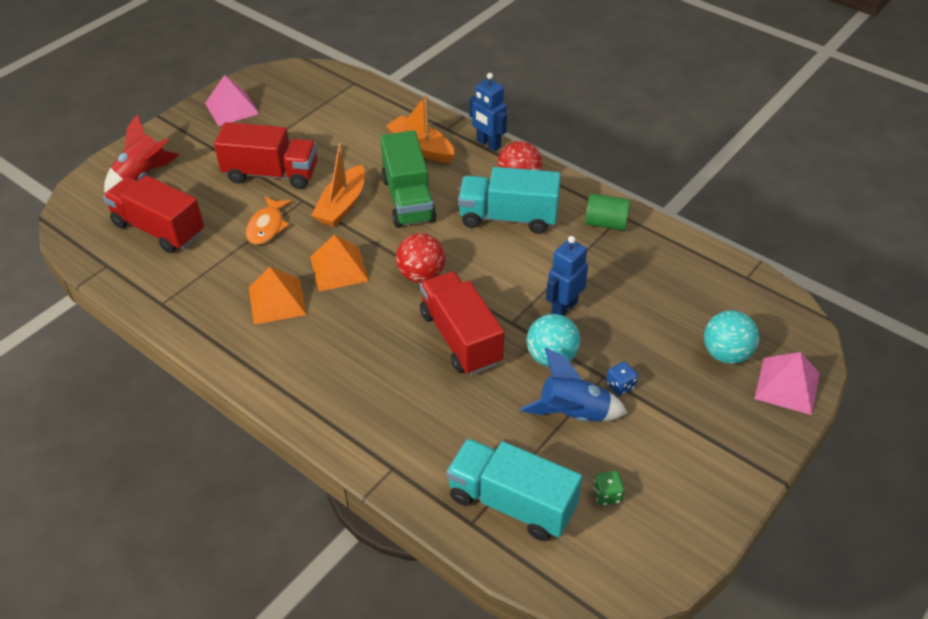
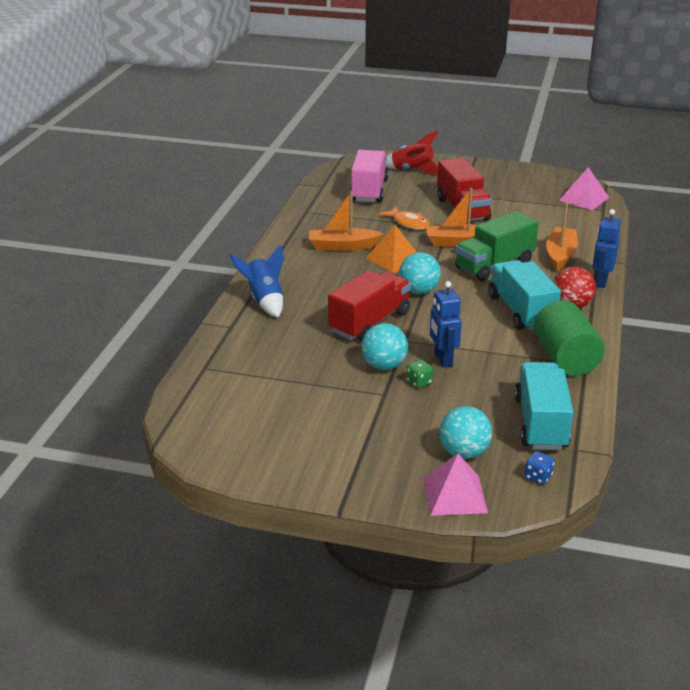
camera: 65 degrees right, 15 degrees down
(159, 229) = (369, 190): red truck -> pink truck
(232, 108) = (514, 176): pink pyramid -> pink pyramid (583, 199)
(267, 226) = (409, 223): orange fish -> orange fish turned 120 degrees counterclockwise
(277, 301) = (343, 246): orange pyramid -> orange boat
(421, 275) = (419, 291): red ball -> turquoise ball
(511, 503) = (232, 380): turquoise truck -> turquoise truck (540, 423)
(564, 308) = (443, 360): blue robot -> blue robot turned 120 degrees counterclockwise
(573, 414) = (333, 388): blue rocket -> blue rocket (264, 300)
(606, 223) = (565, 358): green cylinder -> green cylinder, size x1.62
(607, 495) = (265, 420): green dice -> green dice (419, 382)
(620, 386) = (380, 404): blue dice -> blue dice (538, 477)

